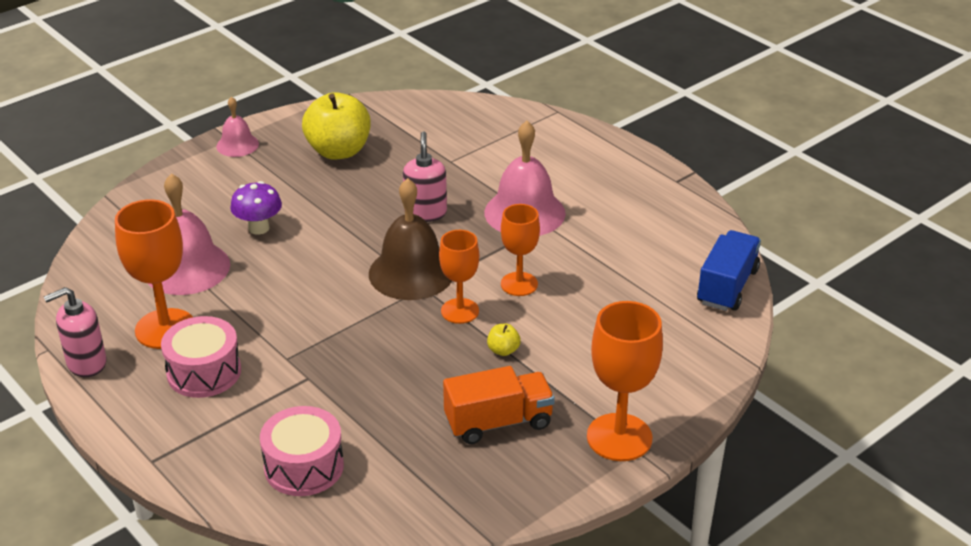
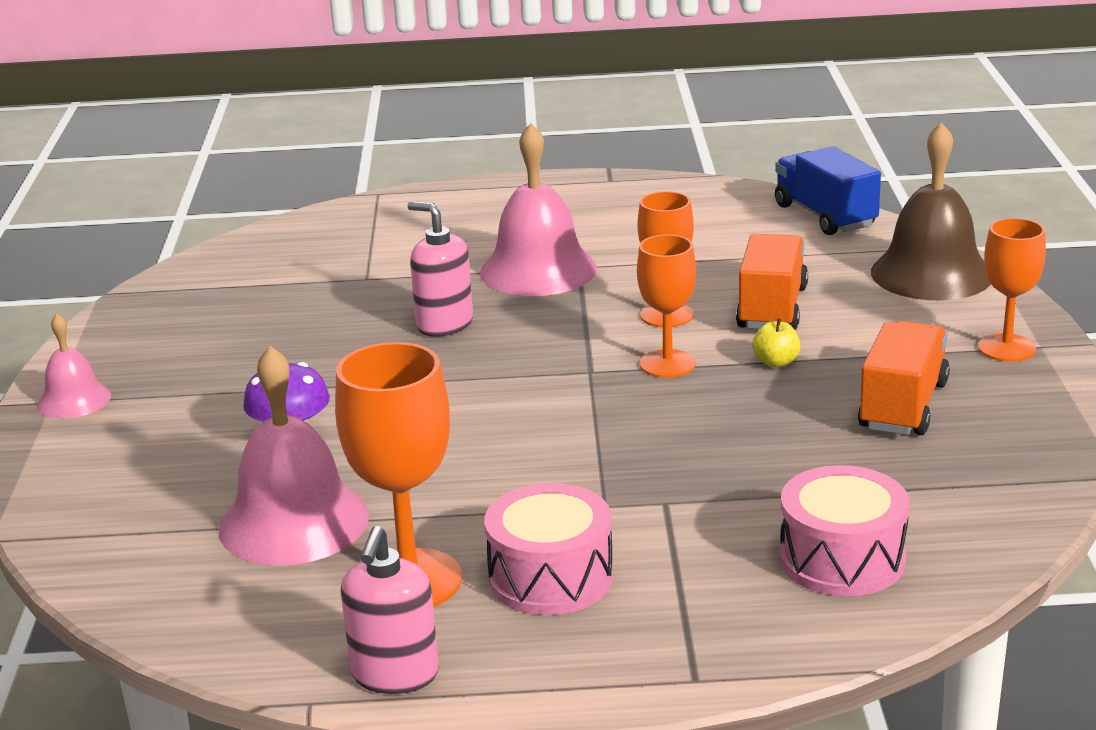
camera: 50 degrees left, 10 degrees down
(338, 151) = (219, 337): yellow apple -> none
(411, 273) = (549, 369): brown bell -> brown bell (931, 273)
(571, 320) = (772, 308): none -> orange truck
(619, 437) = (1006, 348): orange goblet -> orange goblet, size x0.65

